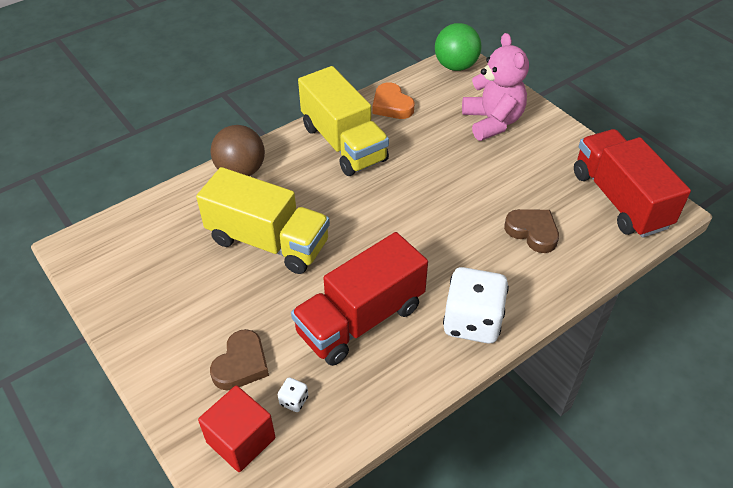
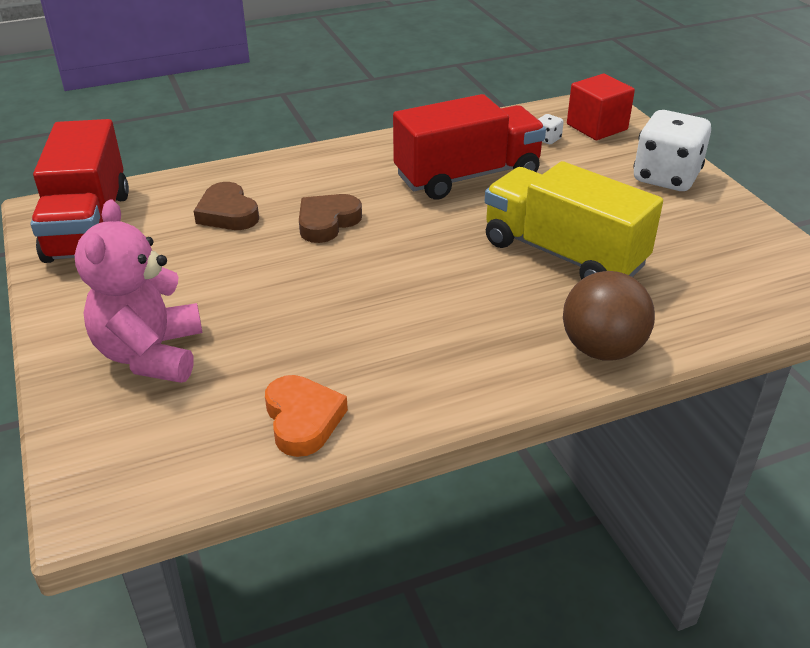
camera: 165 degrees left, 10 degrees down
(241, 364) = (597, 165): brown heart -> brown heart (327, 222)
(343, 143) = (420, 363): yellow truck -> none
(456, 66) = (115, 488): green ball -> none
(472, 322) = (353, 159): white dice -> white dice (666, 177)

